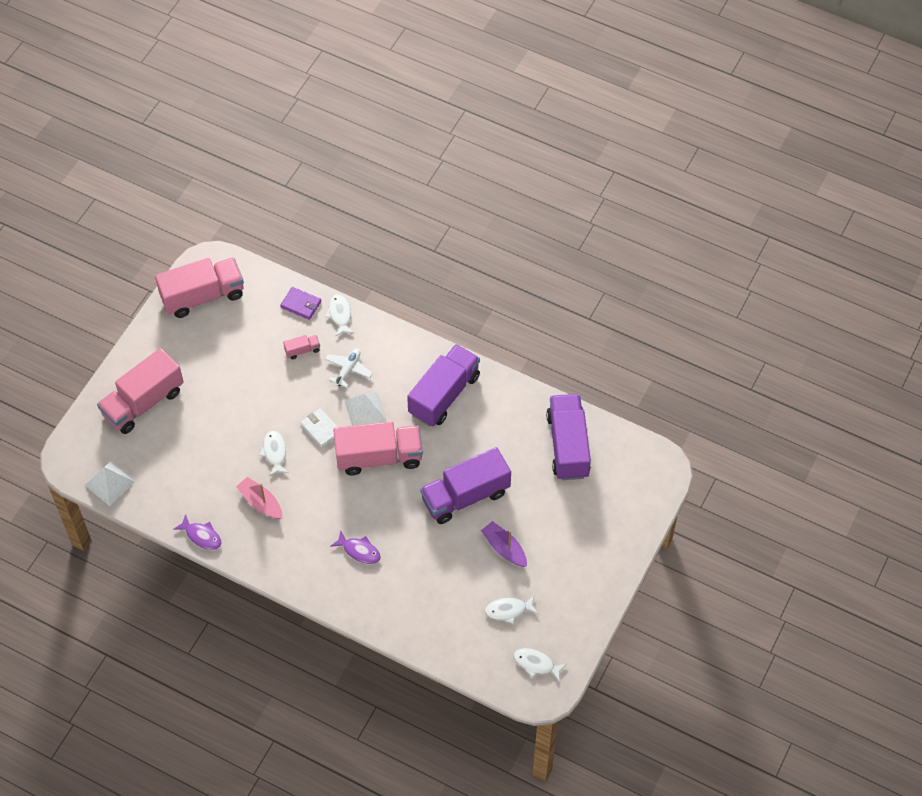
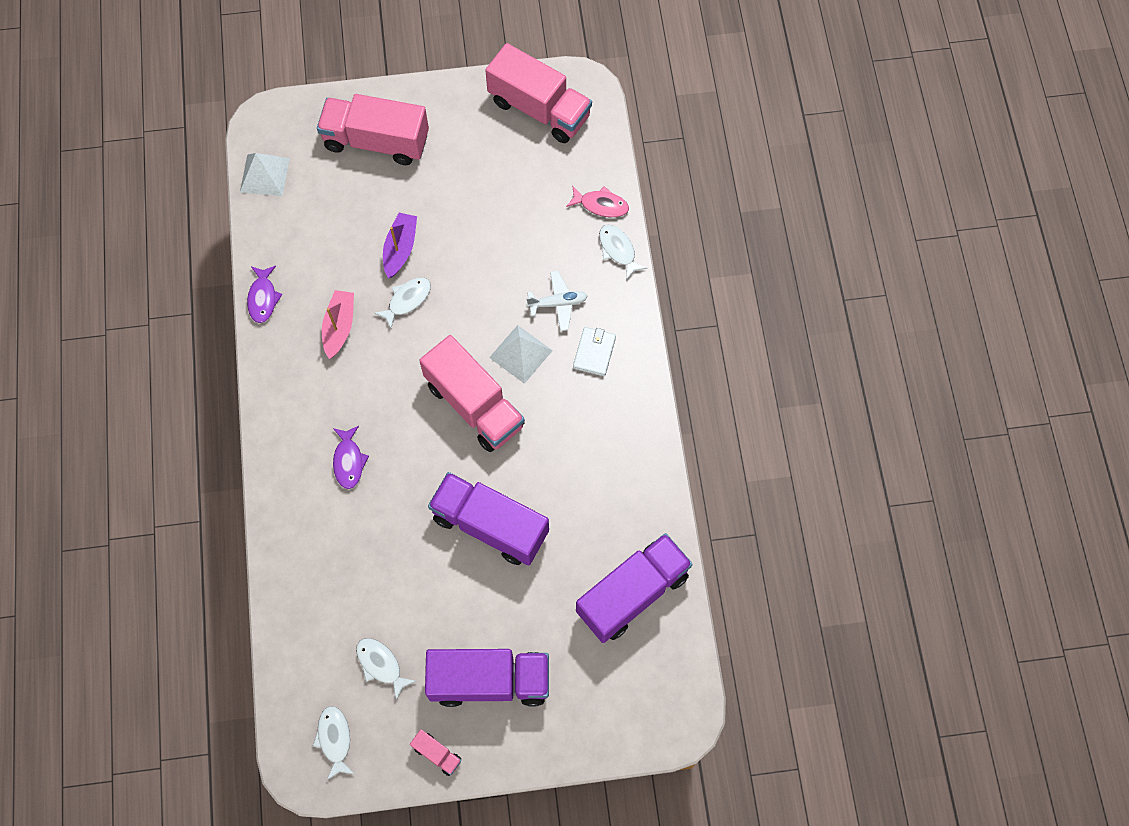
camera: 55 degrees right, 10 degrees up
(301, 304) = (601, 205): purple wallet -> pink fish
(302, 350) = (547, 244): pink truck -> pink truck (437, 754)
(321, 429) = (467, 325): white wallet -> white wallet (594, 352)
(340, 314) = (618, 250): white fish -> white fish turned 75 degrees counterclockwise
(444, 395) = (599, 419): purple truck -> purple truck (489, 681)
(504, 548) = (454, 610): purple boat -> purple boat (400, 249)

